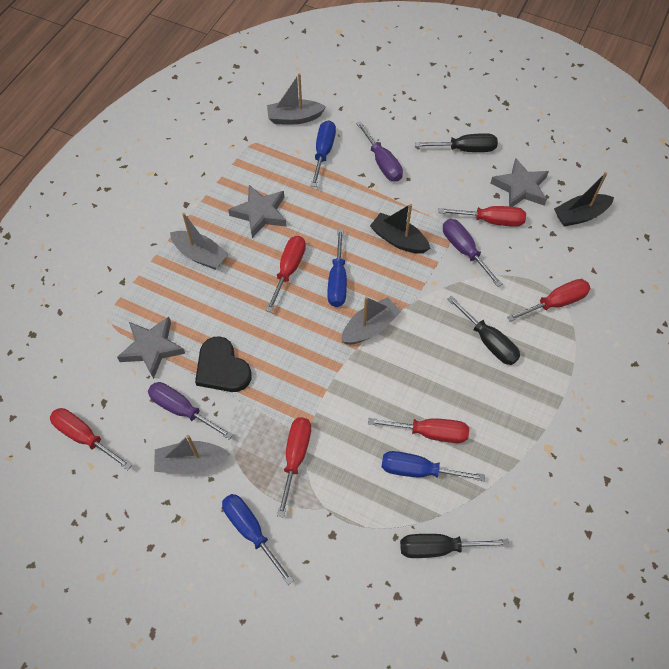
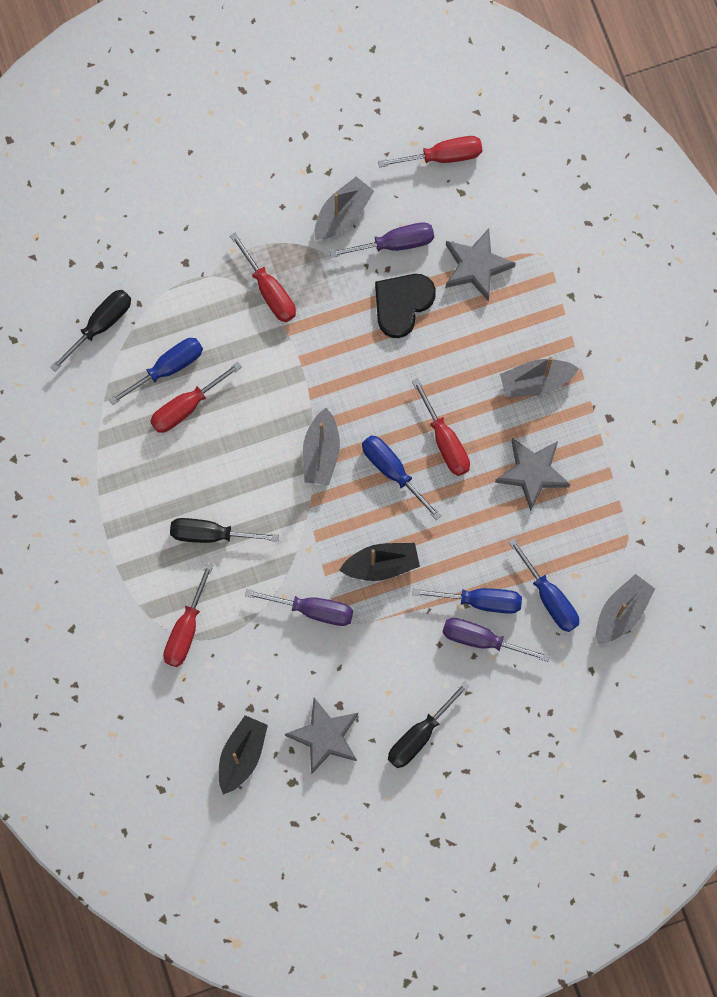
camera: 135 degrees right, 15 degrees up
(222, 368) = (402, 304): black heart -> black heart turned 60 degrees counterclockwise
(251, 531) = (246, 211): blue screwdriver -> blue screwdriver (481, 601)
(491, 221) = (318, 668): red screwdriver -> none

